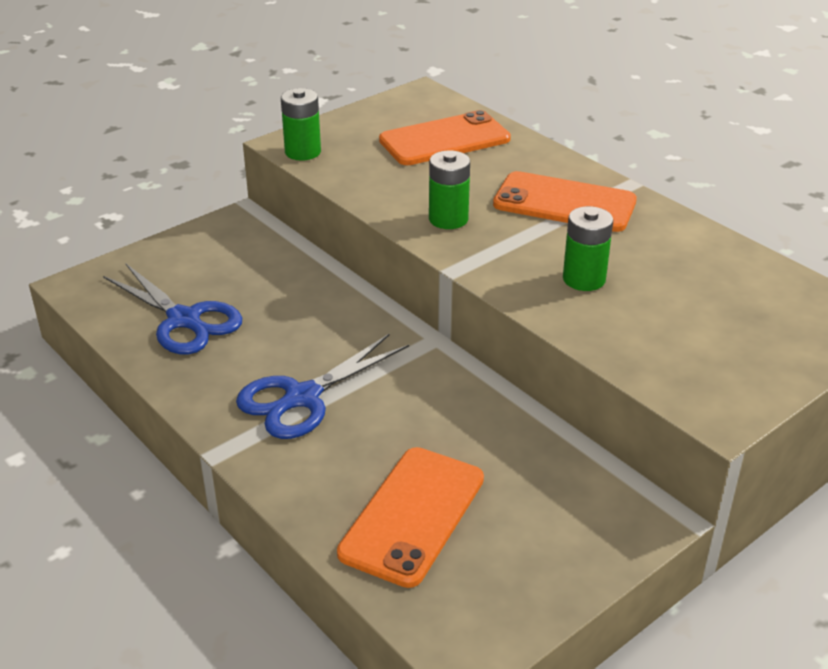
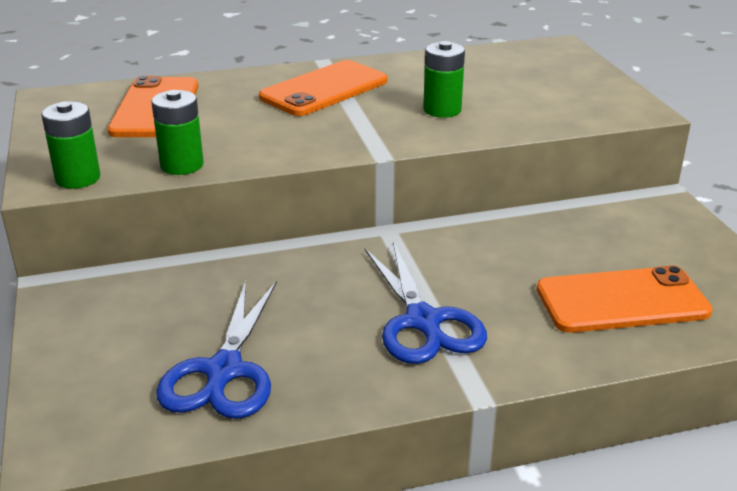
camera: 65 degrees left, 5 degrees down
(184, 320) = (223, 372): blue scissors -> blue scissors turned 120 degrees clockwise
(412, 515) = (622, 301): orange phone -> orange phone turned 60 degrees counterclockwise
(448, 219) = (296, 138): green battery -> green battery (182, 165)

